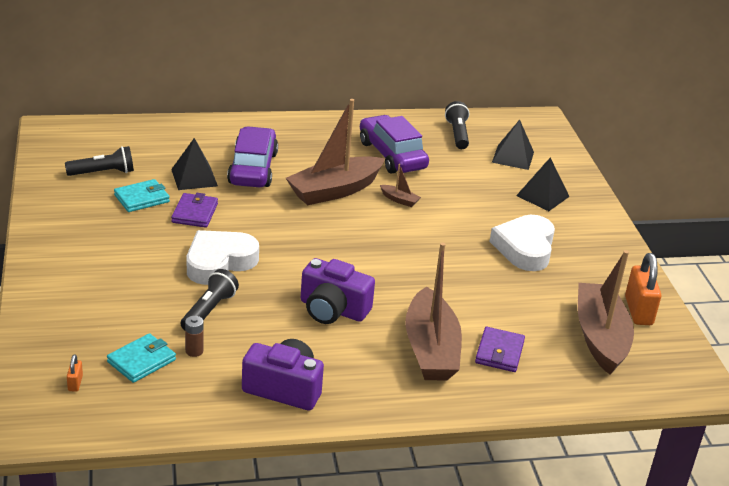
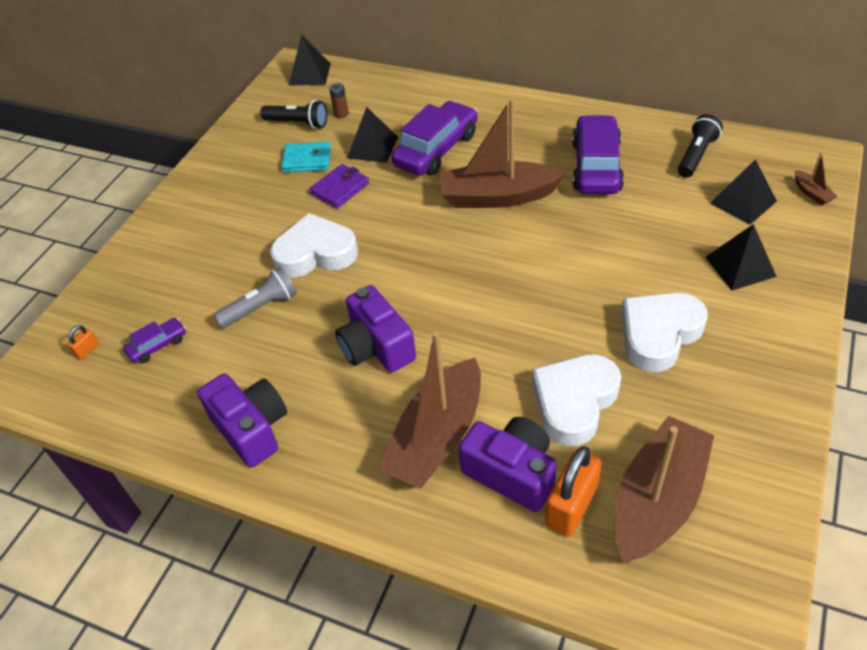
camera: 40 degrees right, 15 degrees up
(74, 132) = (310, 74): none -> black pyramid
(141, 361) = (158, 345): turquoise wallet -> purple car
(194, 351) = (209, 351): brown battery -> brown battery (341, 114)
(209, 311) = (260, 307): black flashlight -> grey flashlight
(399, 200) = (559, 227): brown boat -> brown boat (811, 193)
(499, 352) = (511, 472): purple wallet -> purple camera
(504, 301) = (574, 402): none -> white heart
(638, 311) = (742, 479): orange padlock -> orange padlock (571, 506)

